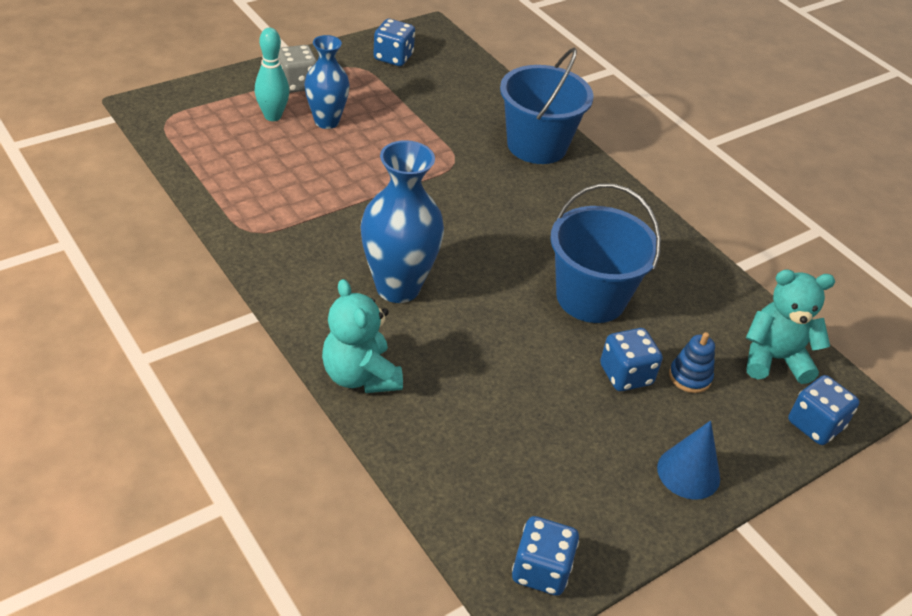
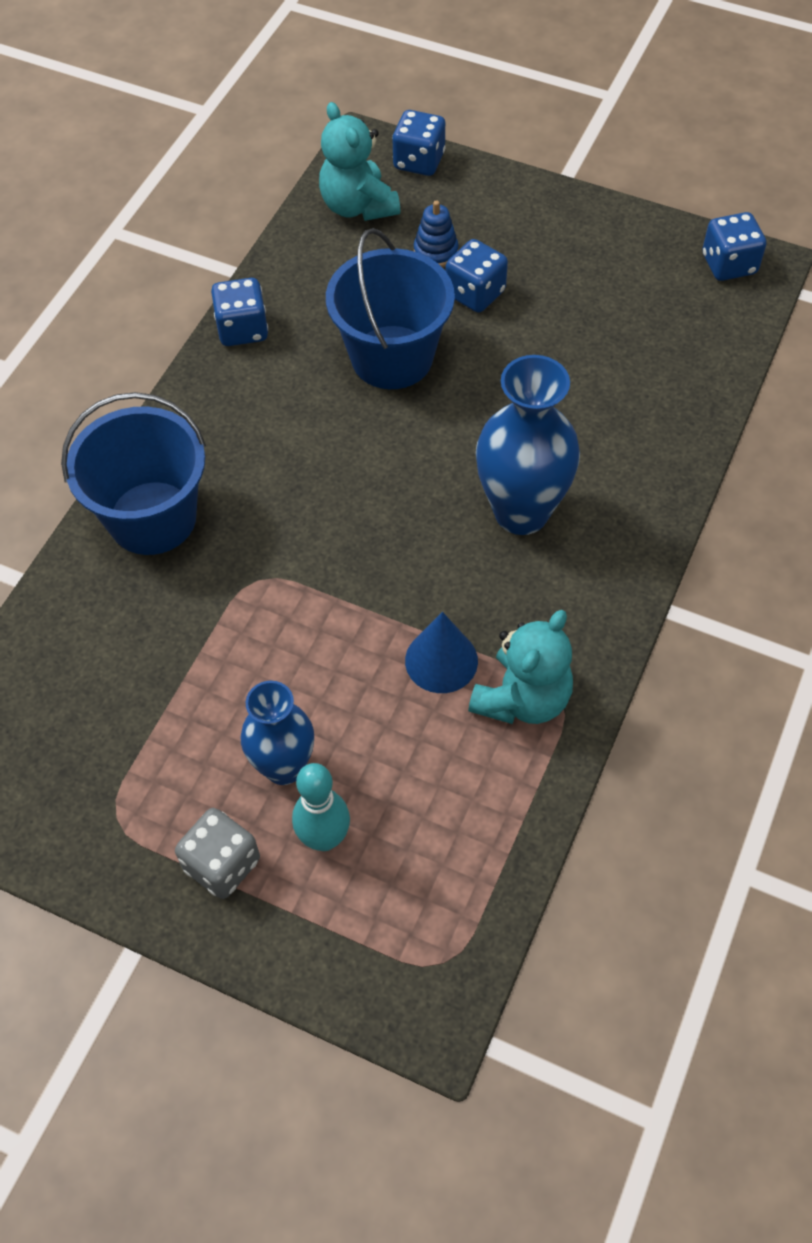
camera: 115 degrees left, 15 degrees up
(360, 376) = (662, 474): turquoise teddy bear -> turquoise teddy bear (522, 698)
(393, 57) = (53, 790): blue dice -> blue dice (242, 329)
(688, 472) = (549, 217): blue cone -> blue cone (441, 660)

